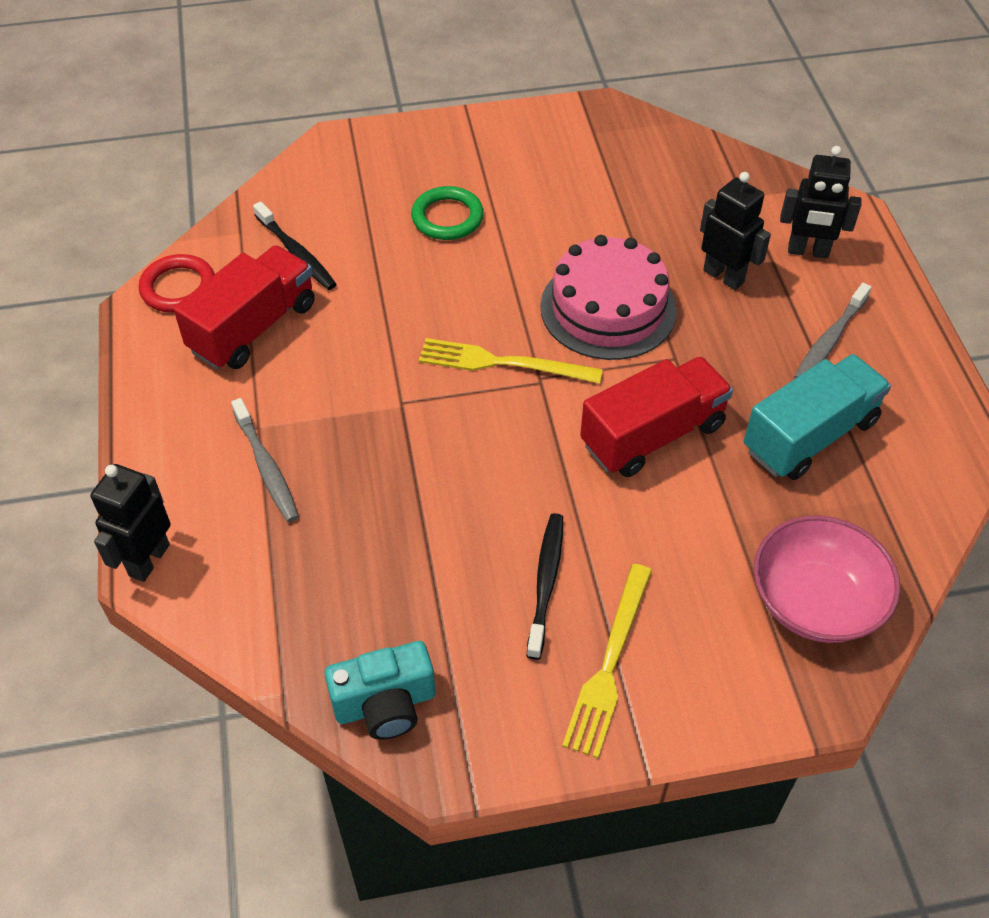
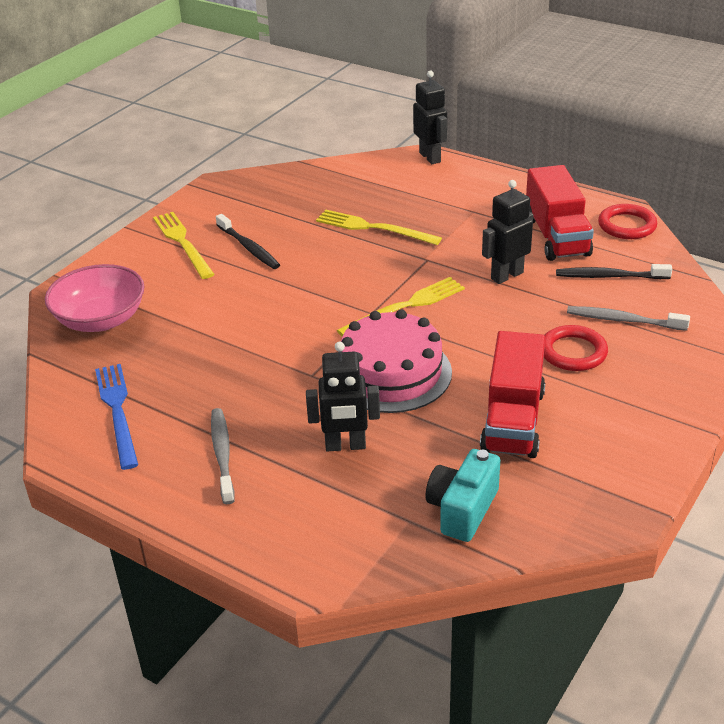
camera: 135 degrees right, 15 degrees down
(266, 467) = (441, 203): grey toothbrush -> grey toothbrush (623, 320)
(384, 493) = (373, 228): none -> yellow fork
(385, 704) = (264, 183): turquoise camera -> turquoise camera (462, 509)
(447, 217) = (573, 352): green ring -> red ring
(652, 435) = (273, 330): red truck -> red truck (512, 420)
(808, 251) = (307, 510): black robot -> black robot (506, 275)
(810, 436) = (178, 389): turquoise truck -> none
(888, 454) = (117, 411): none -> blue fork

